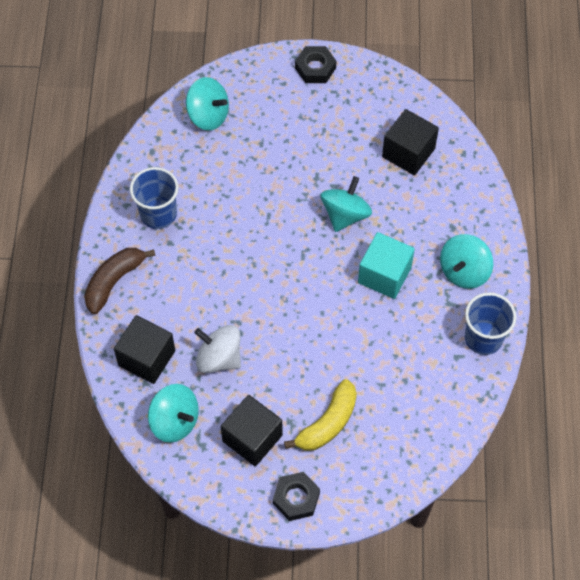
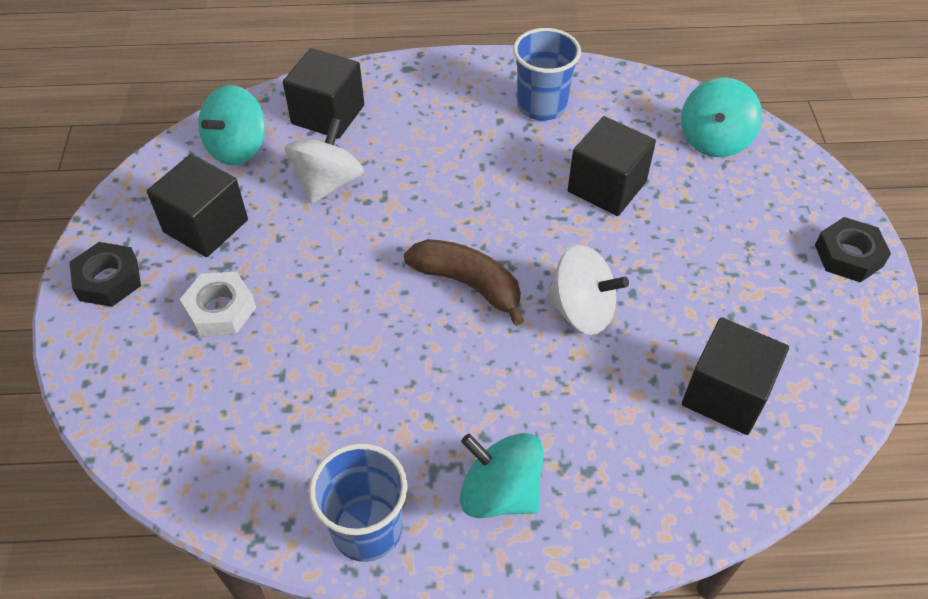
camera: 85 degrees right, 10 degrees down
(114, 281) = (435, 76): brown banana -> brown banana (468, 284)
(244, 185) = (607, 187): none -> black cube
(327, 423) = (220, 309): yellow banana -> white nut
(345, 215) = (582, 310): turquoise spinning top -> white spinning top
(384, 275) = (478, 370): turquoise cube -> none

